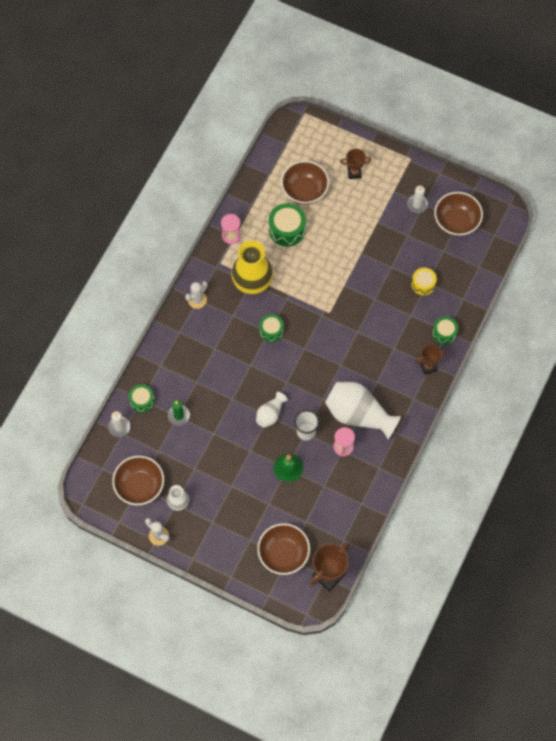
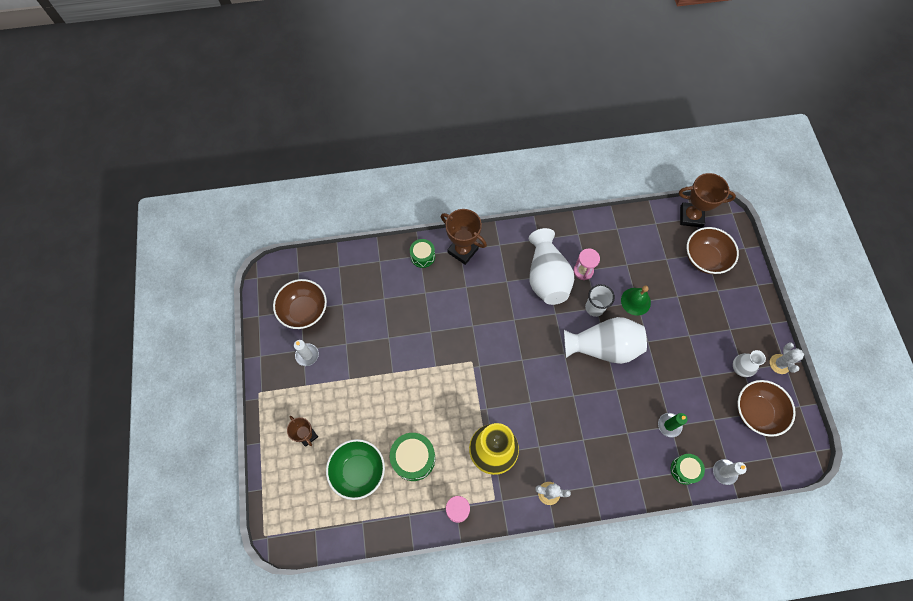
camera: 125 degrees left, 0 degrees up
(270, 414) = (603, 347): white vase -> white vase, size x1.94
(271, 331) = (527, 400): green drum -> none
(304, 190) = (358, 471): brown bowl -> green bowl
(423, 284) = (387, 300): yellow drum -> none
(428, 366) = (463, 250): brown trophy -> brown trophy, size x1.63

